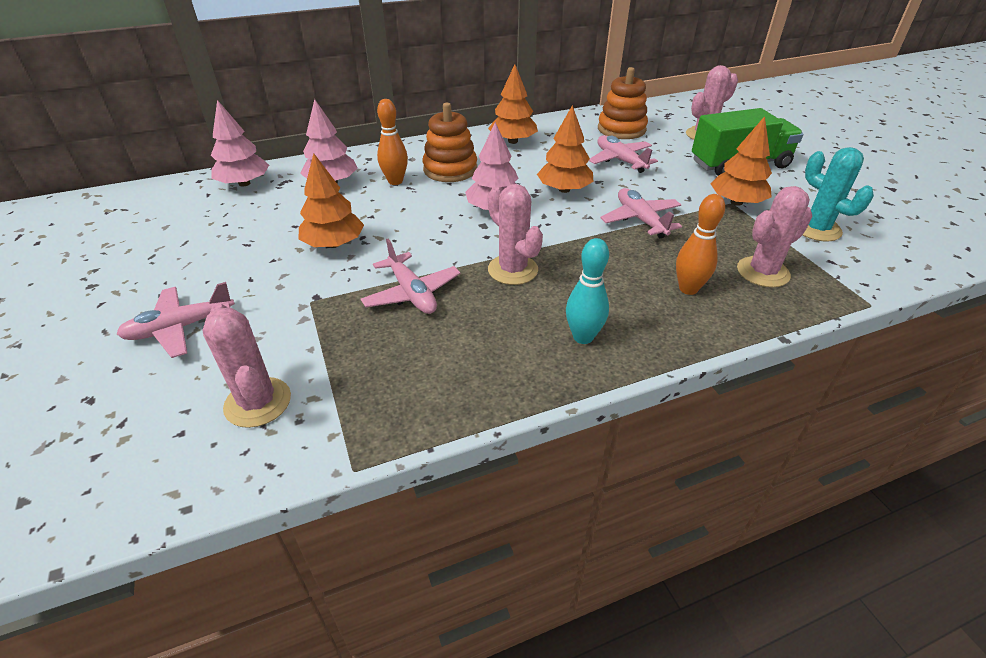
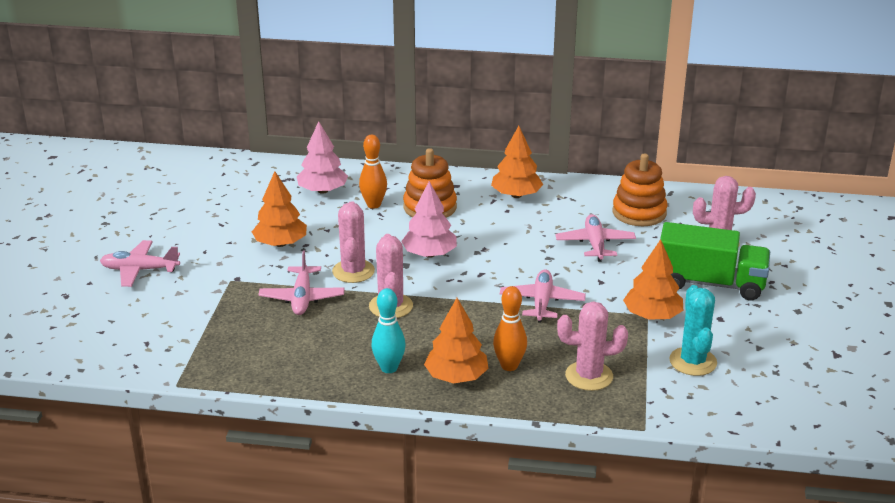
camera: 30 degrees right, 10 degrees down
(244, 183) = (256, 172): pink tree -> none
(258, 402) = (152, 331): pink cactus -> pink cactus (353, 271)
(564, 189) = (508, 256): orange tree -> orange tree (456, 377)

